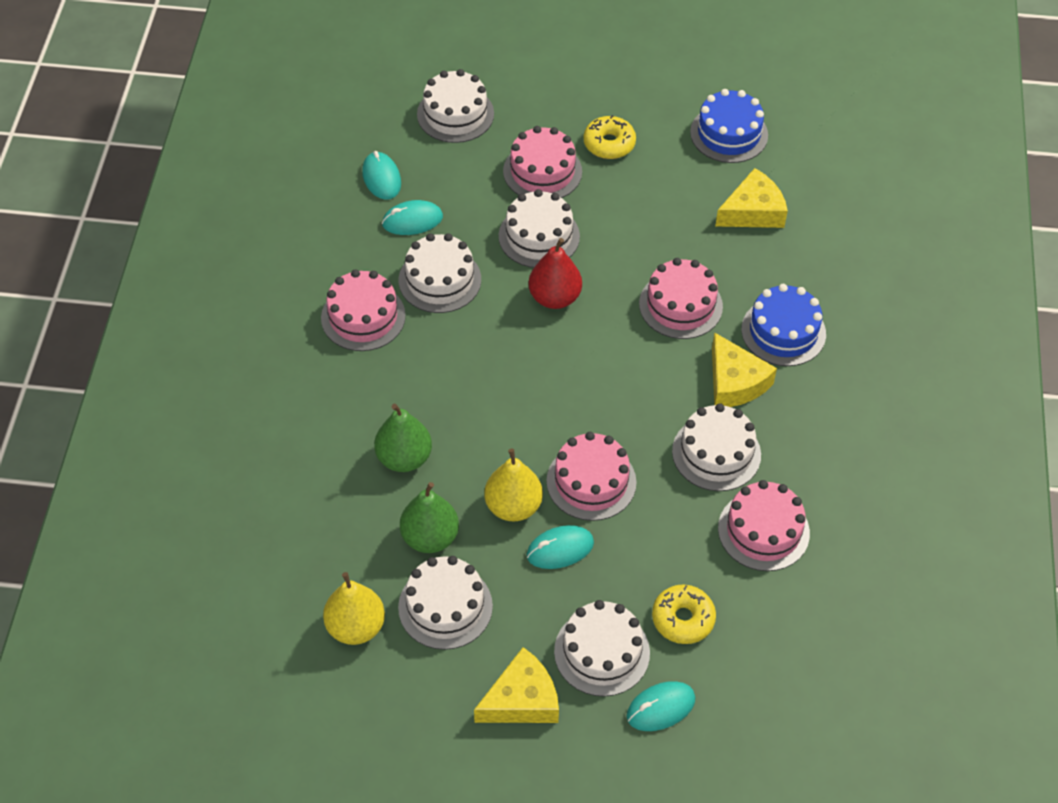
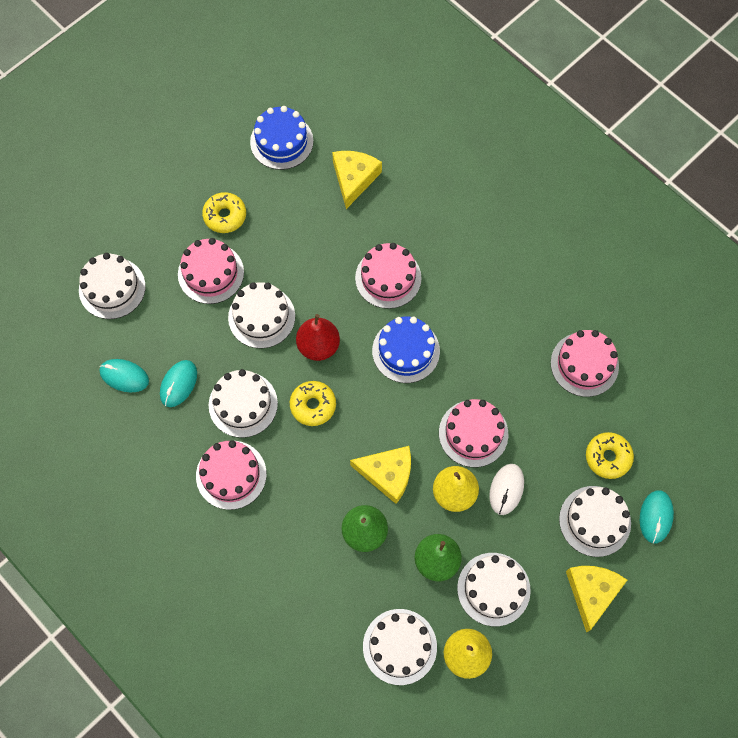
camera: 50 degrees left, 15 degrees up
(491, 333) = (313, 405): none -> yellow donut
(560, 549) = (506, 489): turquoise mouse -> white mouse
(716, 453) = (511, 346): white cake -> white cake (399, 646)
(735, 382) = (470, 294): yellow cheese -> yellow cheese (387, 474)
(783, 331) = (457, 237): blue cake -> blue cake (406, 351)

